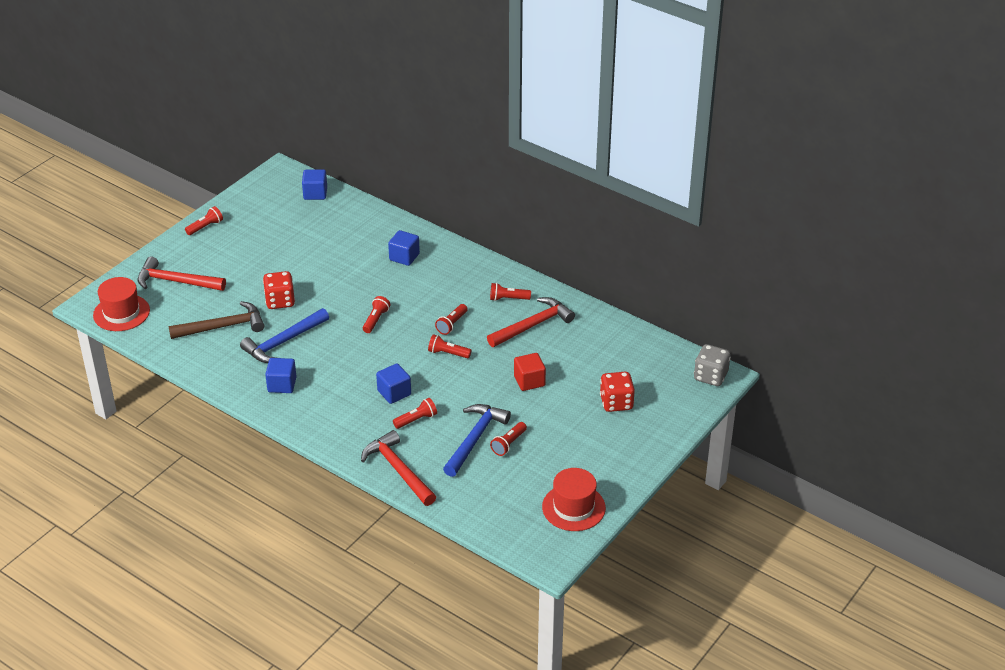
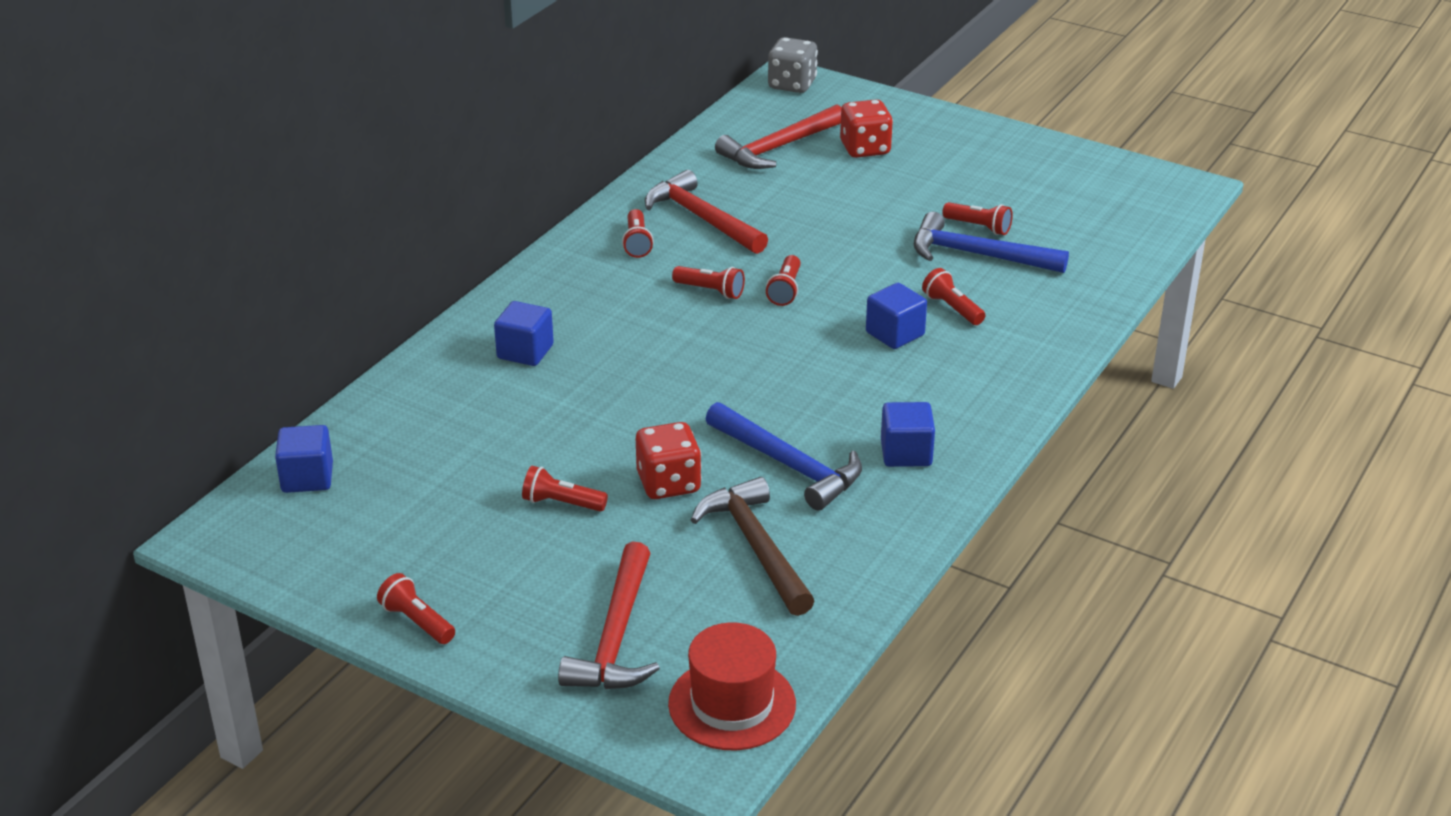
camera: 95 degrees left, 5 degrees down
(376, 320) = (709, 368): red flashlight -> red flashlight (562, 503)
(398, 470) = (1070, 316): red hammer -> red hammer (778, 148)
(529, 381) = (835, 216): red cube -> none
(573, 507) = (1085, 174): red hat -> none

